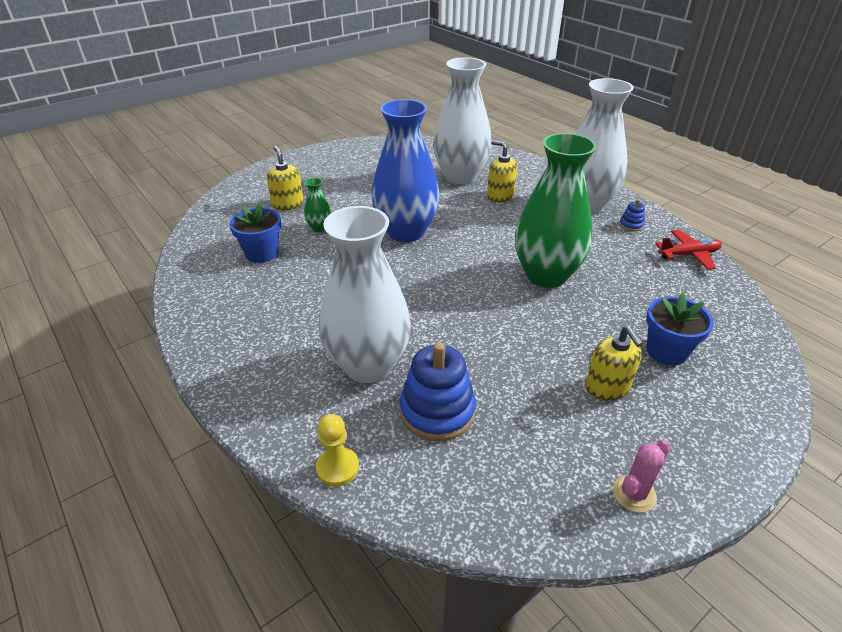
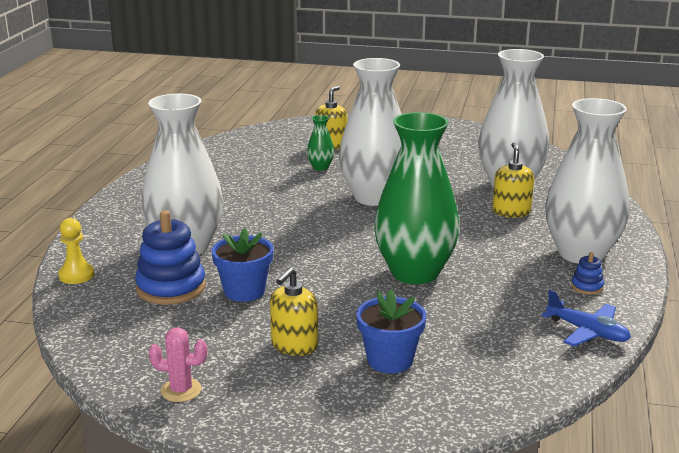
camera: 50 degrees right, 15 degrees down
(262, 253) = (254, 164): blue flower pot -> blue flower pot (244, 291)
(406, 232) = (374, 197): blue vase -> white vase
(689, 255) = (587, 332): red plane -> blue plane

